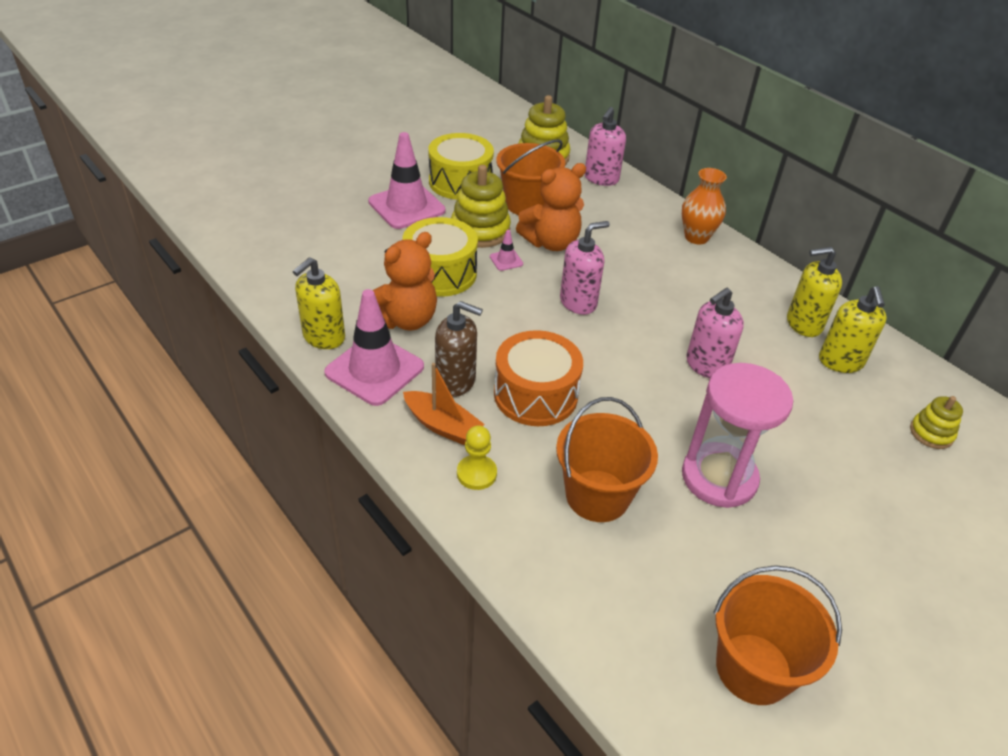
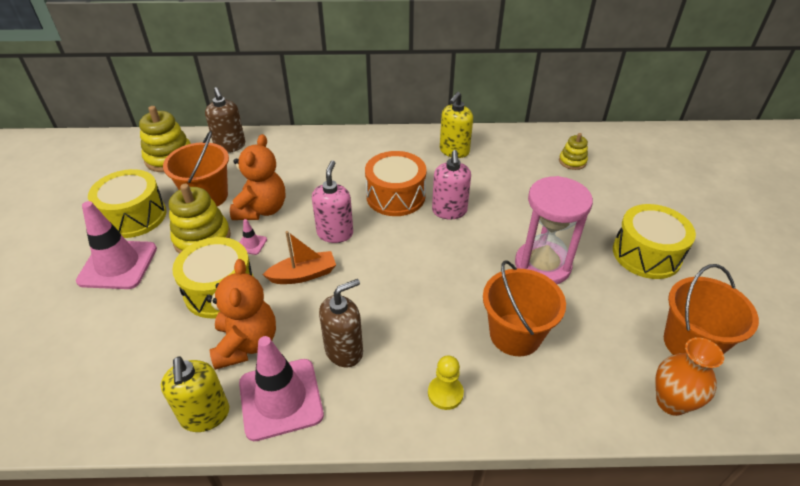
camera: 50 degrees left, 0 degrees up
(442, 425) = (381, 387): orange boat -> orange boat (303, 275)
(535, 395) = (399, 311): orange drum -> orange drum (395, 196)
(601, 179) = (230, 146): pink soap dispenser -> brown soap dispenser
(696, 237) = (337, 143): orange vase -> orange vase (671, 402)
(840, 362) = (495, 157): yellow soap dispenser -> none
(855, 571) = (646, 254): none -> yellow drum

